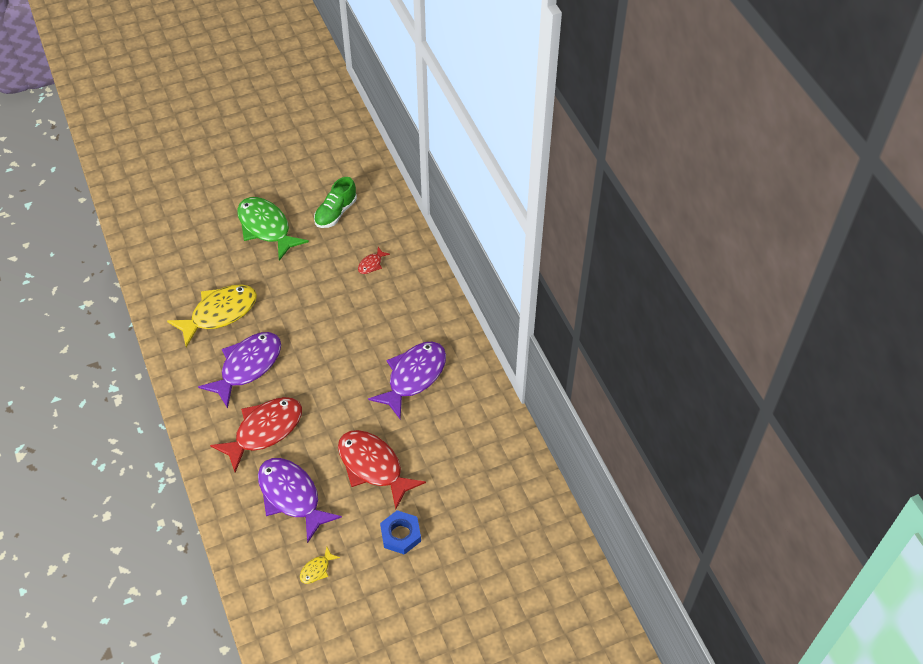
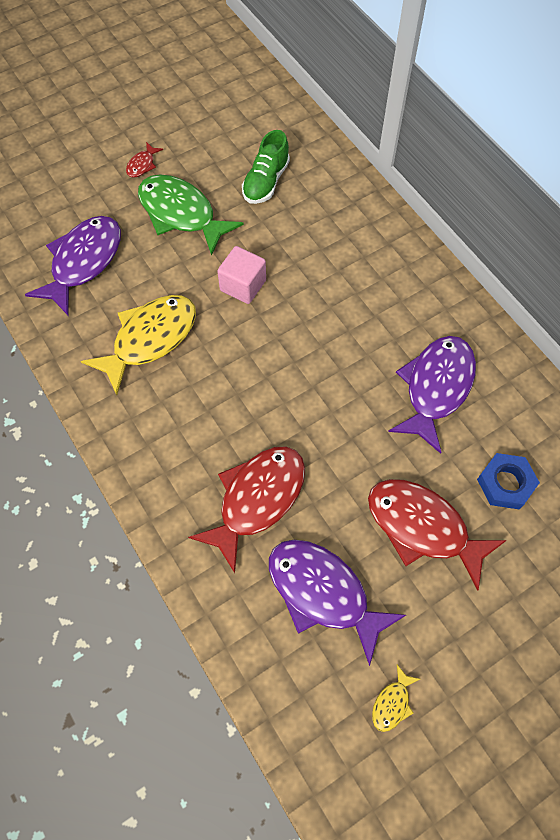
camera: 10 degrees left, 10 degrees up
(247, 366) = (208, 409): purple fish -> purple fish (83, 262)
(296, 285) = (243, 285): none -> pink cube
(371, 264) = (332, 243): red fish -> red fish (142, 165)
(400, 534) = (493, 625): blue nut -> blue nut (505, 483)

